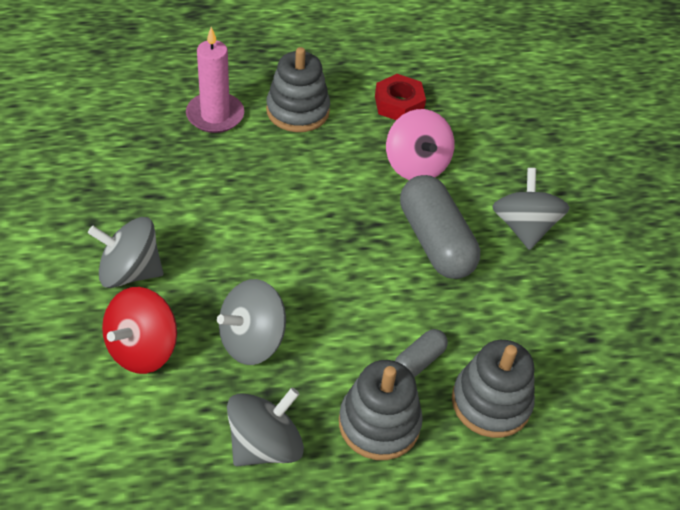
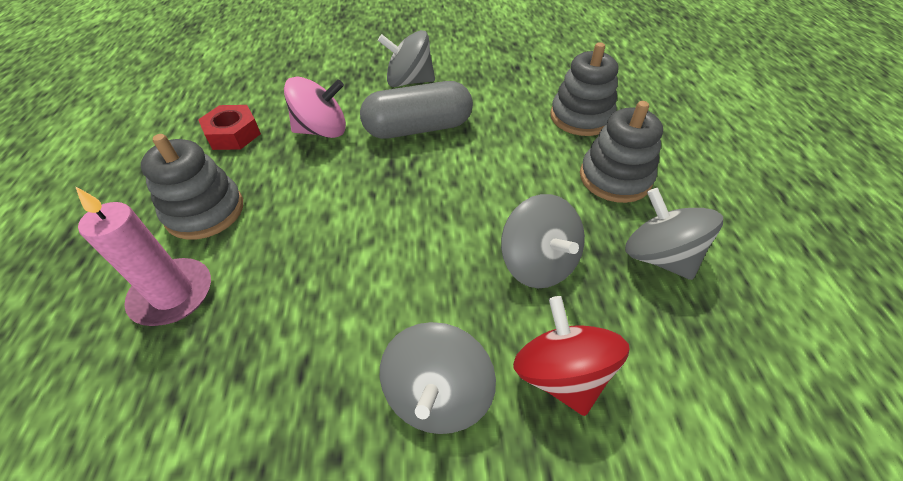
camera: 80 degrees left, 0 degrees up
(142, 349) = (561, 373): red spinning top -> red spinning top turned 150 degrees counterclockwise
(419, 361) = (547, 150): grey capsule -> none

